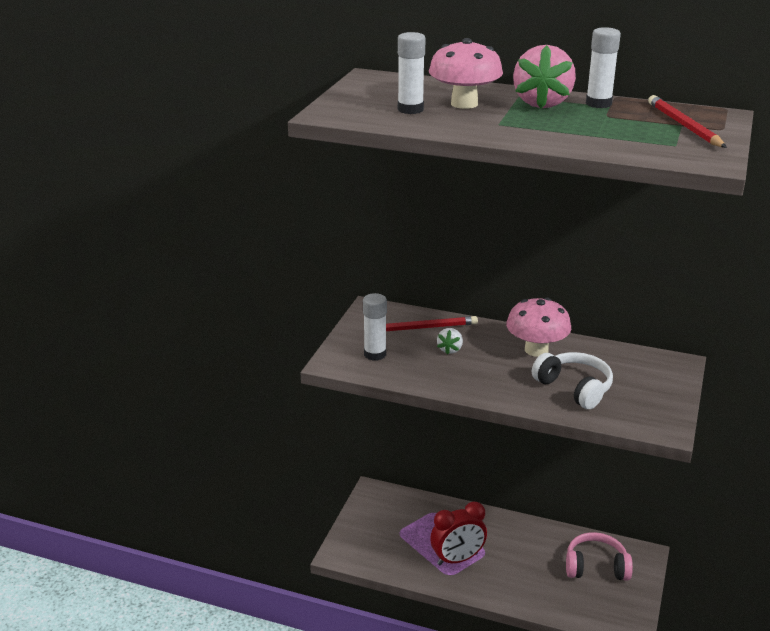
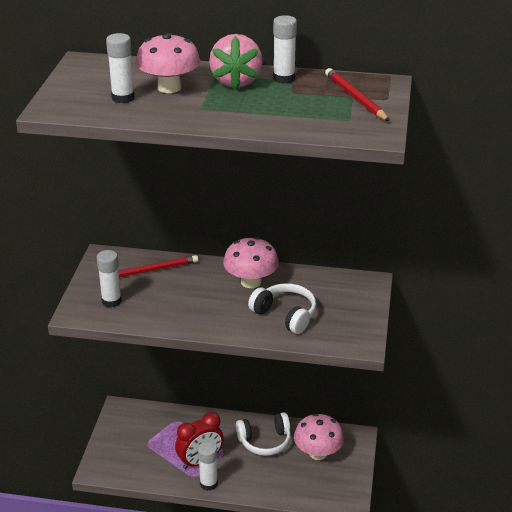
camera: 10 degrees left, 5 degrees up
(450, 349) = (177, 289): white strawberry -> none
(465, 585) = (208, 483): none -> white glue stick
(534, 546) = (265, 441): none -> white headphones
(596, 567) = (318, 453): pink headphones -> pink mushroom

